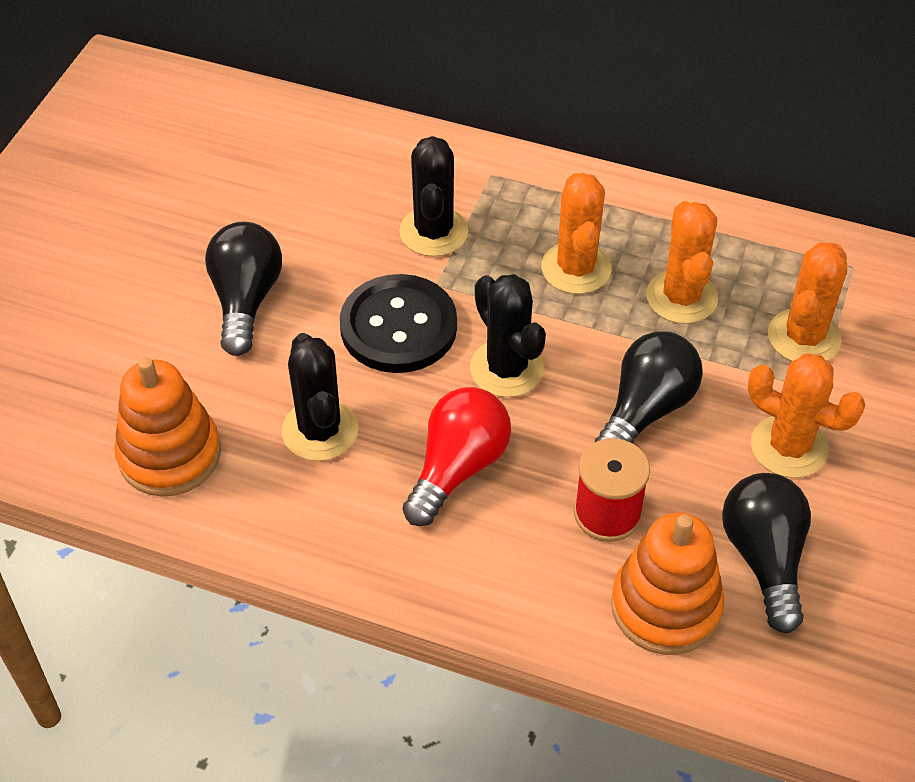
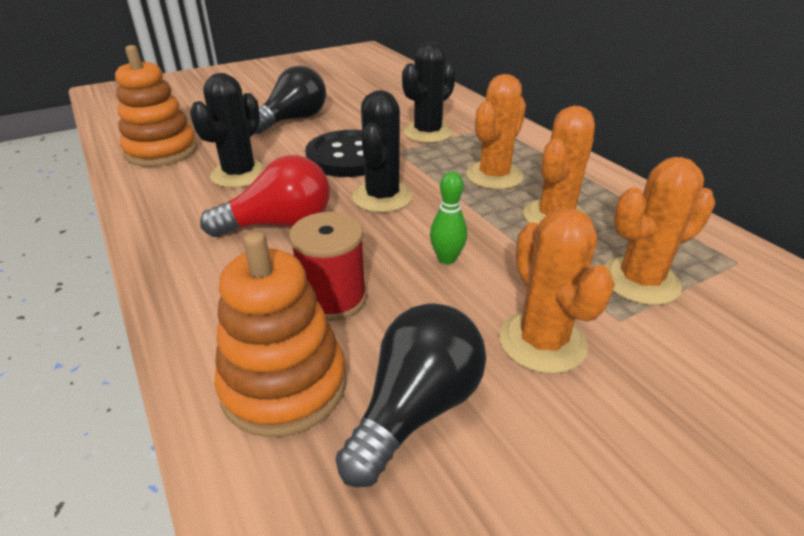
camera: 40 degrees right, 15 degrees down
(646, 410) = (447, 259): black light bulb -> green bowling pin

